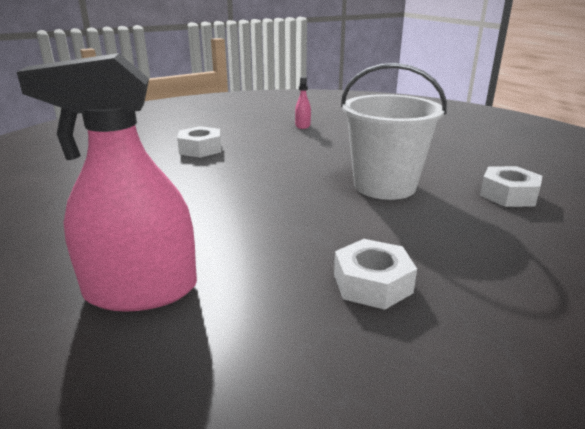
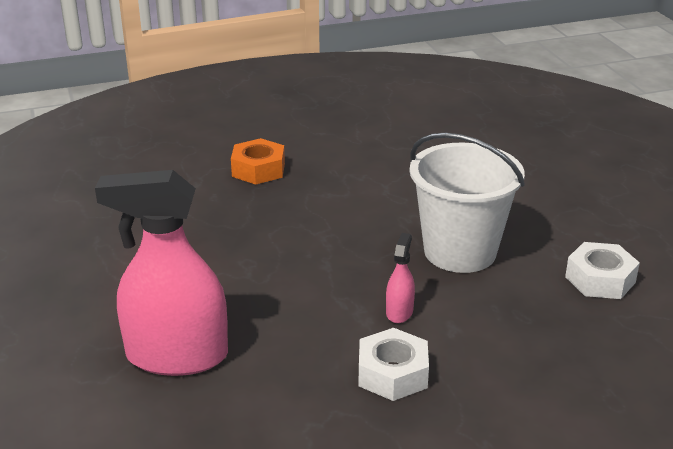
camera: 10 degrees right, 5 degrees up
(200, 149) = (258, 169): white nut -> orange nut
(302, 125) = (397, 136): pink spray bottle -> pink spray bottle (399, 312)

